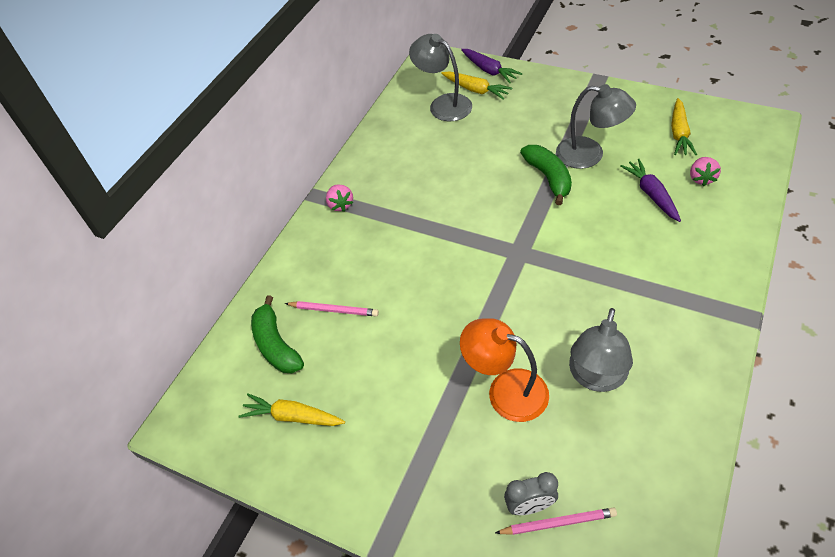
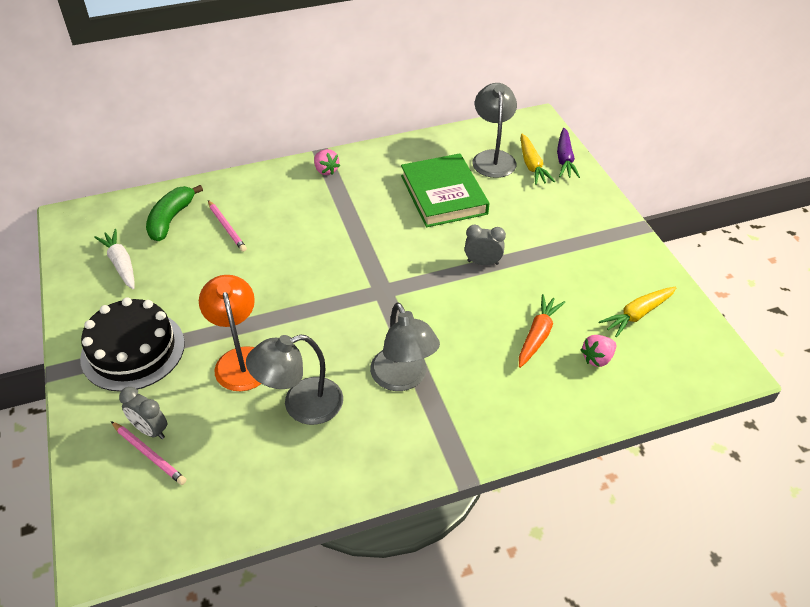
camera: 40 degrees right, 5 degrees down
(292, 416) = (121, 264): yellow carrot -> white carrot
(340, 205) = (326, 170): pink strawberry -> pink strawberry turned 60 degrees counterclockwise
(417, 467) = (133, 350): none -> black cake
(452, 154) = (443, 194): none -> green book
(548, 178) = (483, 262): green banana -> grey clock
(590, 155) = (539, 272): grey lamp -> grey lamp (403, 378)
(651, 194) = (538, 335): purple carrot -> orange carrot

